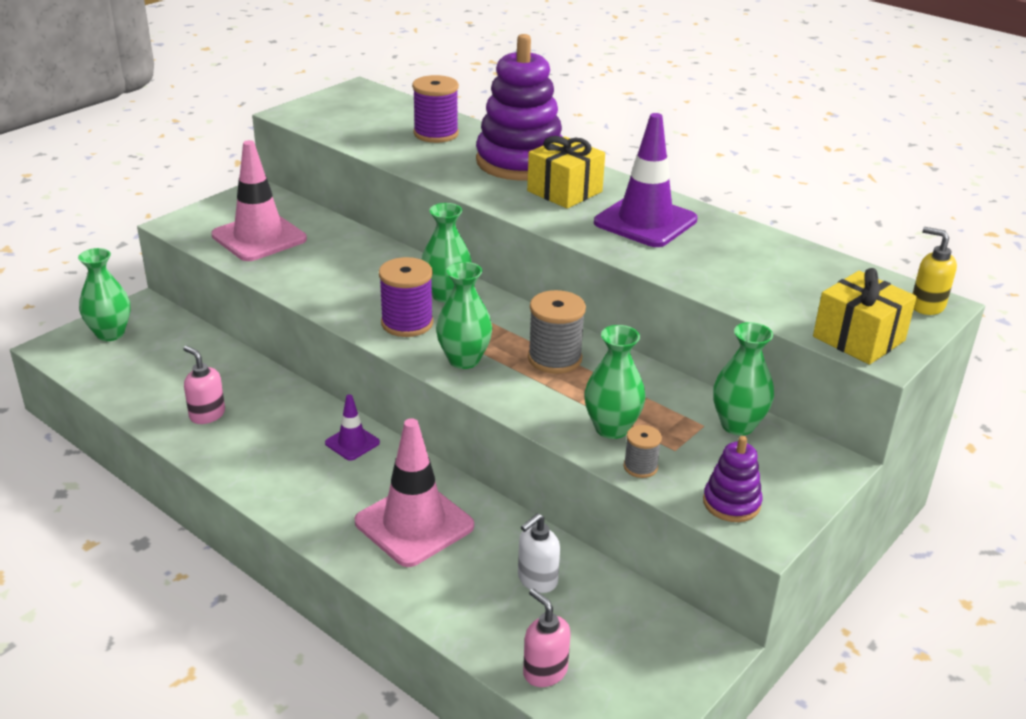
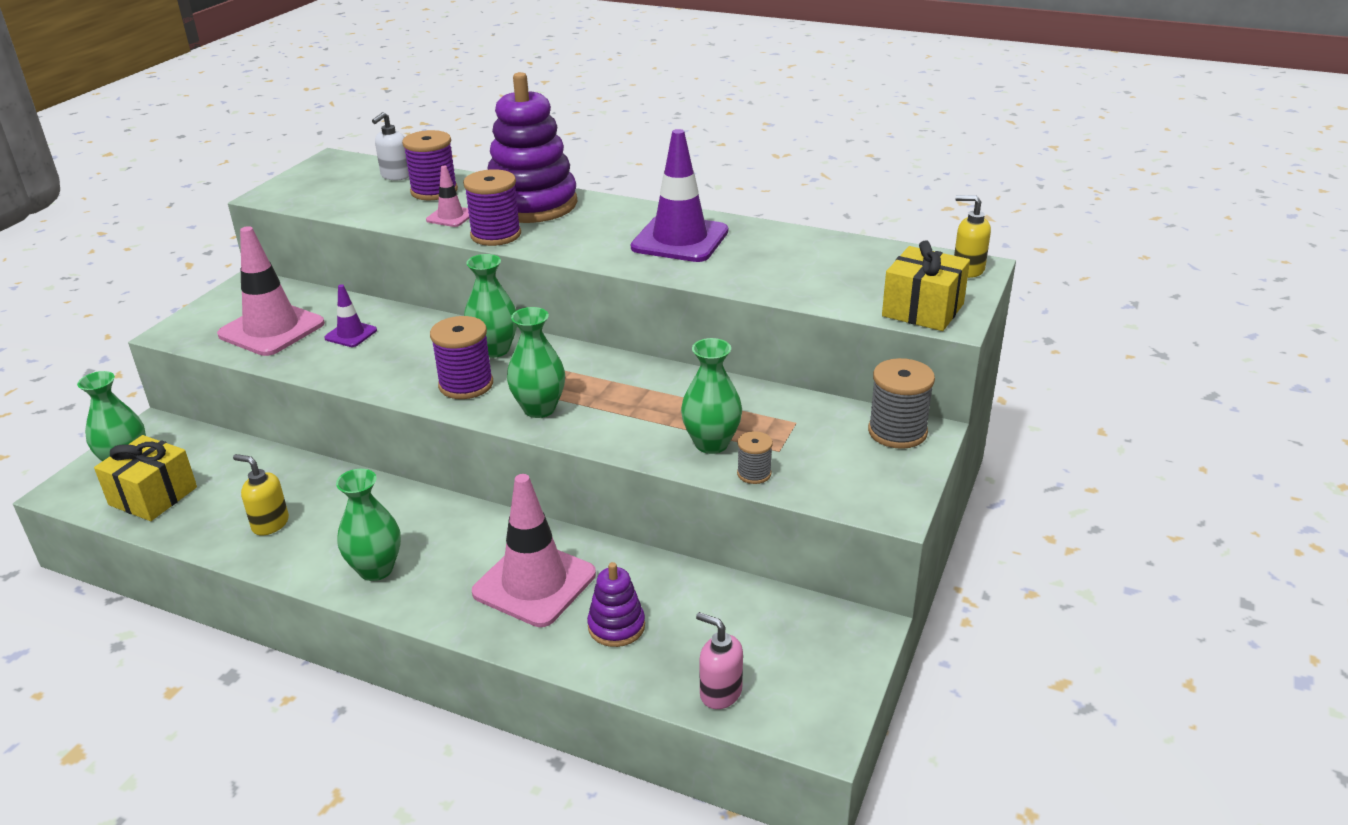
camera: 15 degrees left, 0 degrees up
(207, 415) = (270, 524): pink soap dispenser -> yellow soap dispenser
(352, 443) = (438, 518): purple traffic cone -> purple traffic cone (351, 334)
(440, 161) = (450, 216): none -> pink traffic cone
(473, 186) = (496, 235): none -> purple spool
(537, 580) = (677, 608): white soap dispenser -> white soap dispenser (395, 176)
(554, 358) = (628, 389): grey spool -> grey spool (897, 432)
(564, 191) = (589, 225): yellow gift -> yellow gift (153, 496)
(731, 503) = (851, 488): purple stacking toy -> purple stacking toy (616, 626)
(737, 425) = (826, 415): green vase -> green vase (376, 569)

